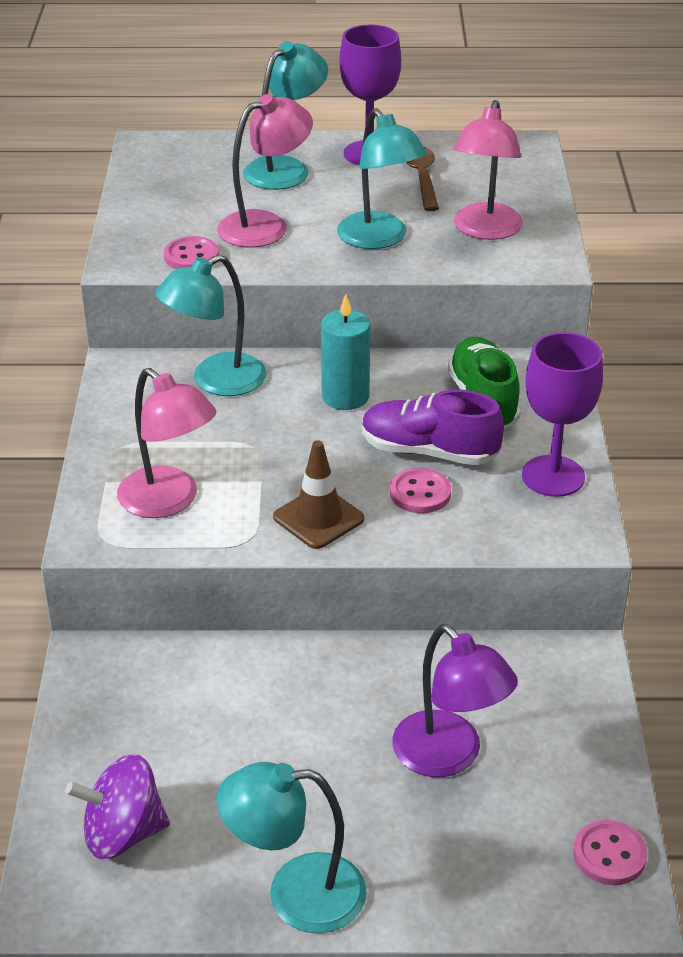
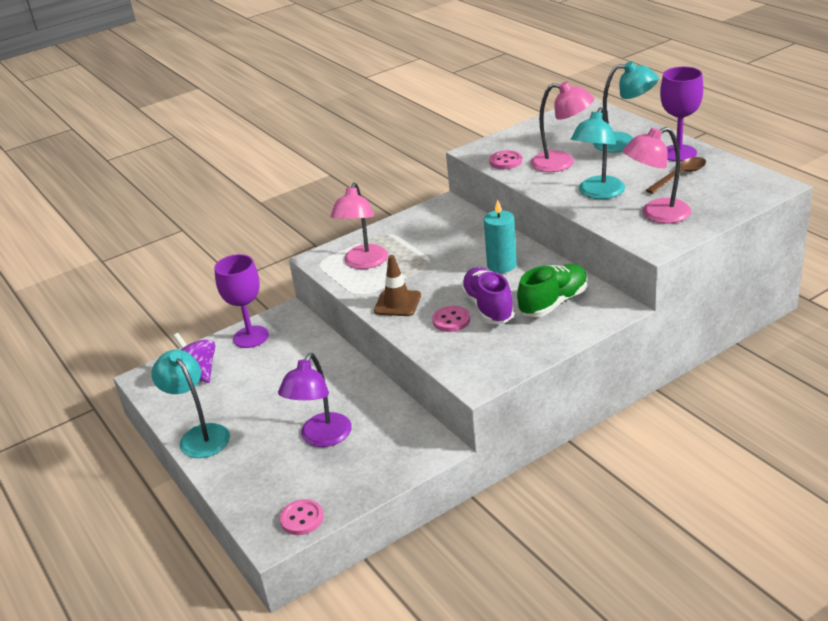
camera: 60 degrees right, 5 degrees down
(216, 381) = (466, 229): turquoise lamp -> none
(553, 476) = (516, 351): purple goblet -> purple goblet (251, 337)

